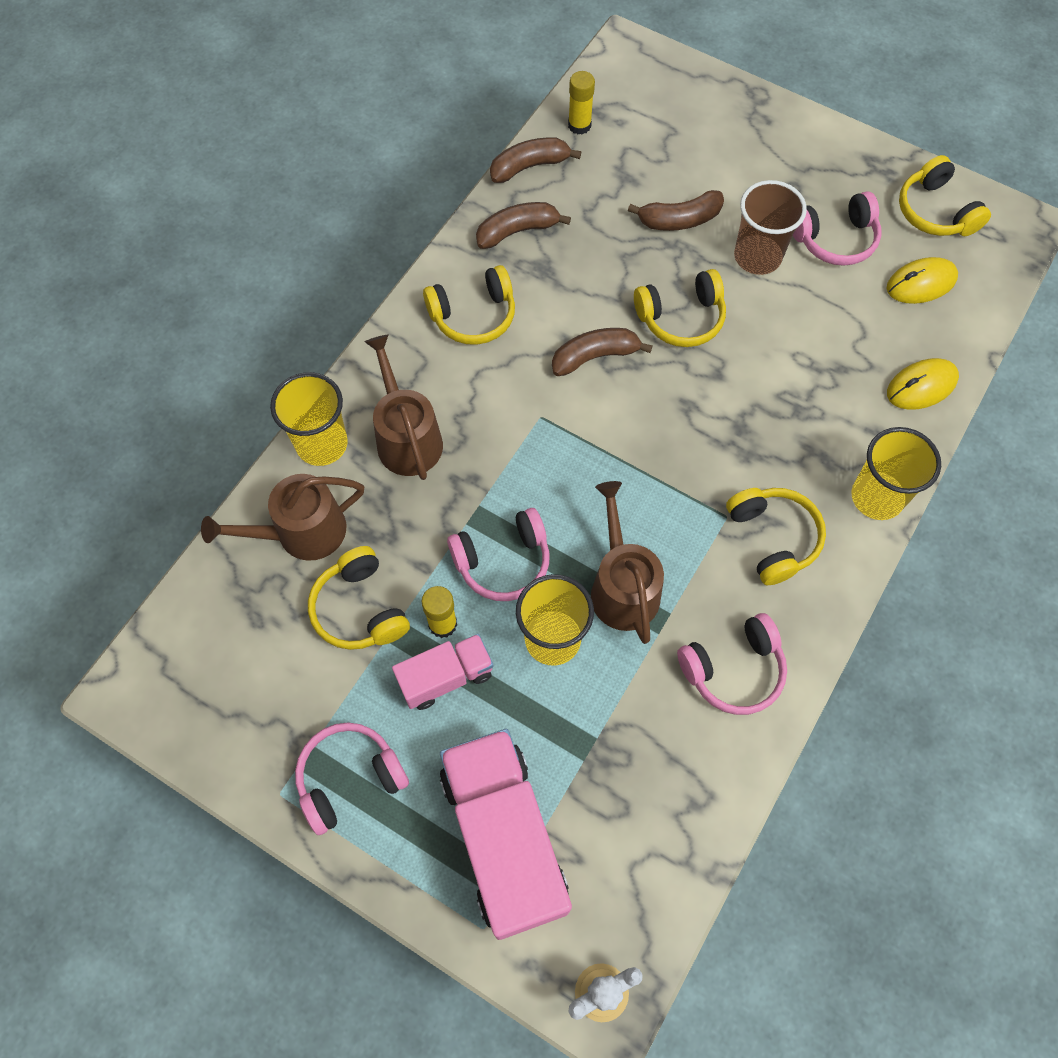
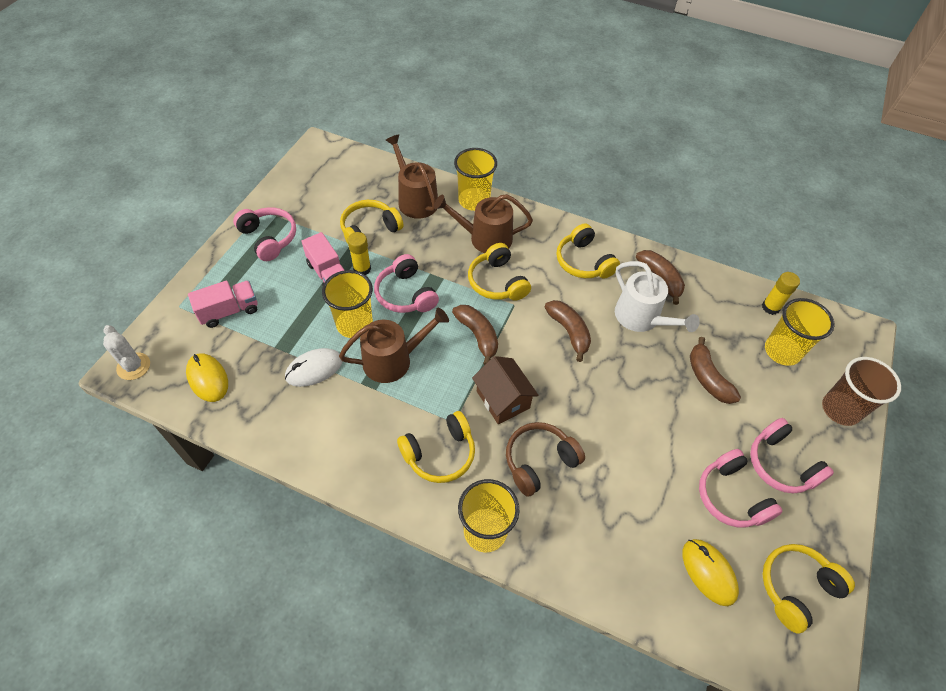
camera: 80 degrees right, 10 degrees down
(407, 438) = (485, 238): brown watering can -> brown watering can turned 150 degrees counterclockwise
(504, 838) = (229, 311): pink truck -> pink truck, size x0.54
(529, 166) = (719, 280): brown banana -> brown banana (477, 335)
(581, 268) = (641, 318): none -> white watering can
(629, 700) = (314, 369): none -> white mouse
(646, 134) = (782, 351): none -> yellow cup
(681, 318) = (617, 384): yellow headphones -> yellow headphones (497, 282)
(696, 453) = (503, 399): none -> brown house
(733, 670) = (335, 430): pink headphones -> pink headphones (780, 464)
(757, 257) = (691, 435): brown cup -> brown cup (840, 409)
(787, 424) = (539, 461): none -> brown headphones
(921, 386) = (599, 570): yellow mouse -> yellow mouse (208, 378)

